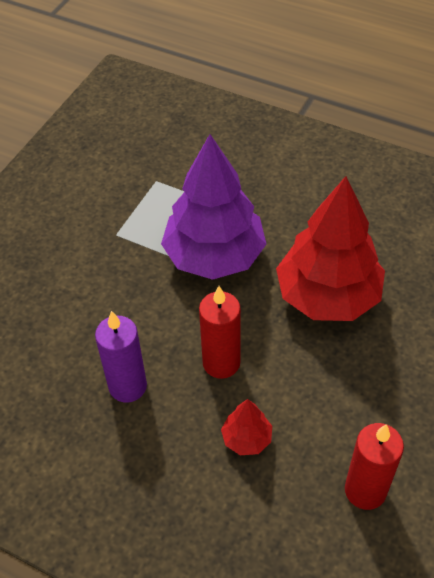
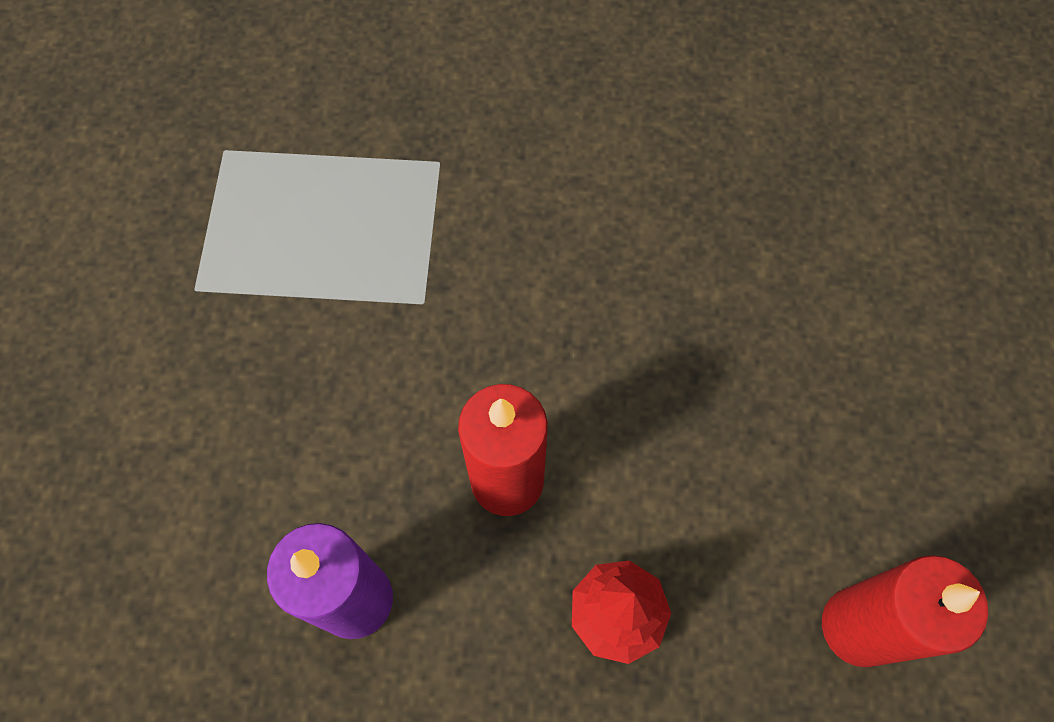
camera: 25 degrees left, 15 degrees up
(214, 256) = (401, 267): purple tree -> none
(327, 296) = (635, 274): red tree -> none

